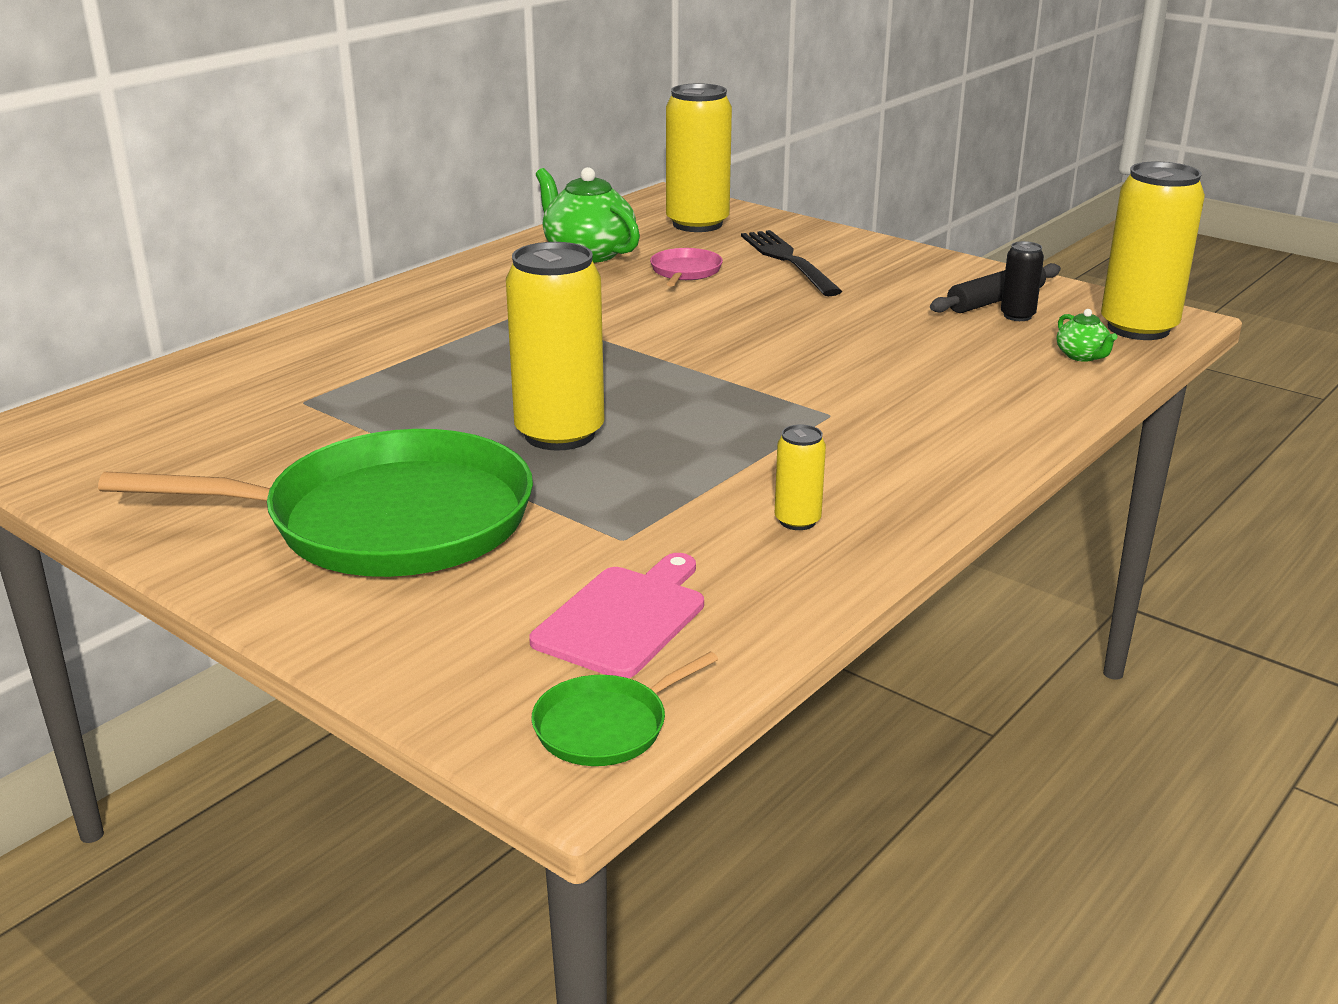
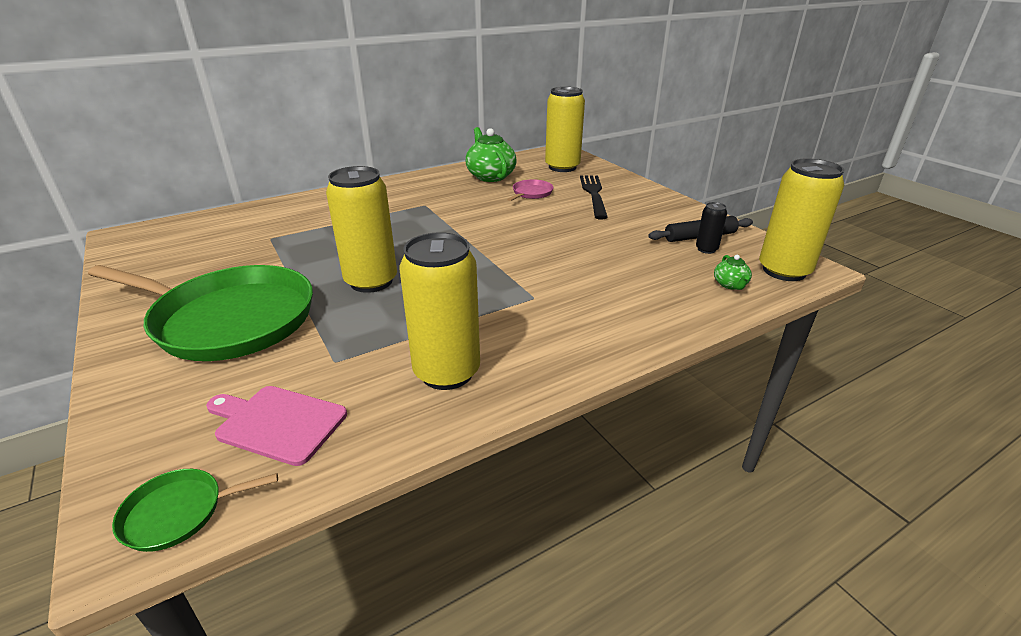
camera: 20 degrees right, 5 degrees up
(624, 618) = (277, 423): pink cutting board -> pink cutting board turned 120 degrees counterclockwise
(797, 521) = (447, 372): yellow can -> yellow can, size x2.15

